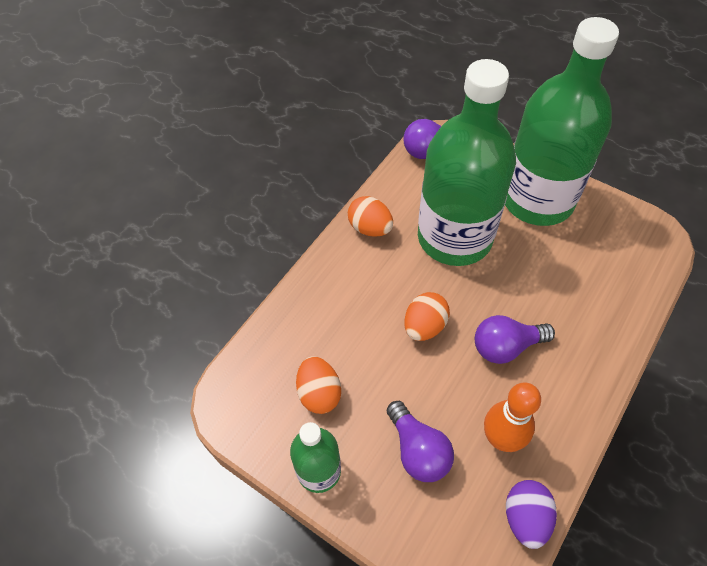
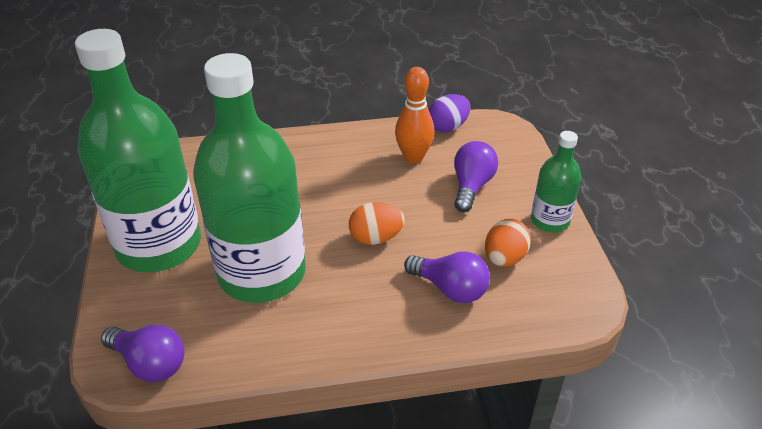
camera: 135 degrees left, 15 degrees down
(370, 228) = (313, 339): orange egg -> none
(506, 347) = (341, 188): purple light bulb -> purple light bulb (450, 288)

